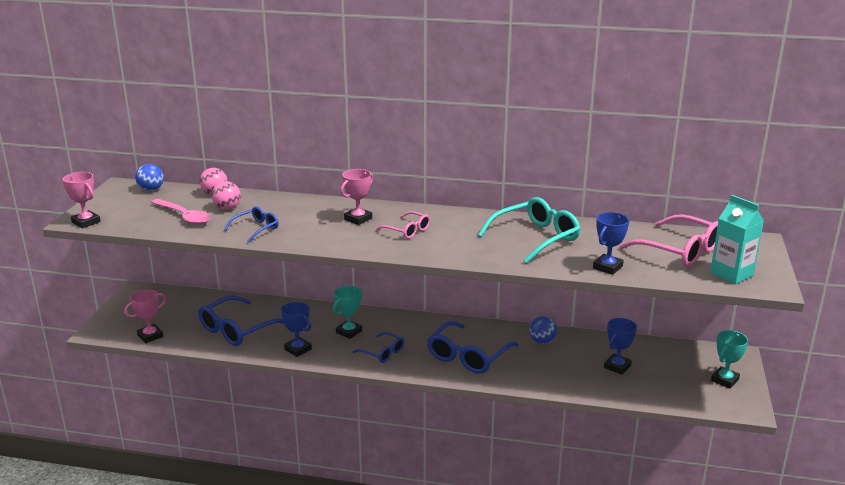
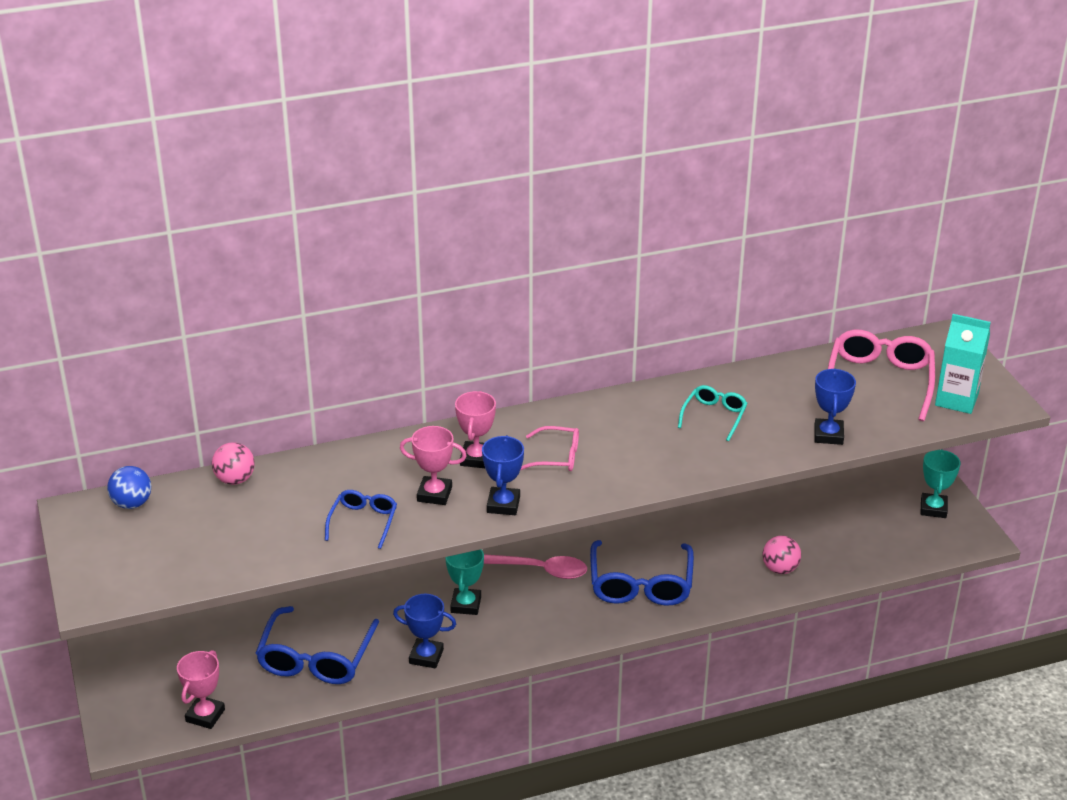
camera: 30 degrees left, 10 degrees up
(86, 222) = (111, 596): pink trophy -> pink trophy (434, 494)
(184, 217) = (241, 536): pink spoon -> pink spoon (538, 570)
(227, 208) = (283, 500): pink ball -> pink ball (780, 569)
(382, 352) = (535, 619): blue glasses -> none
(535, 238) = (714, 416): turquoise glasses -> turquoise glasses, size x0.56
(542, 341) = (706, 530): blue ball -> none
(617, 366) = (813, 534): blue trophy -> blue trophy (503, 505)
(679, 251) = (879, 382): pink glasses -> pink glasses turned 90 degrees counterclockwise

